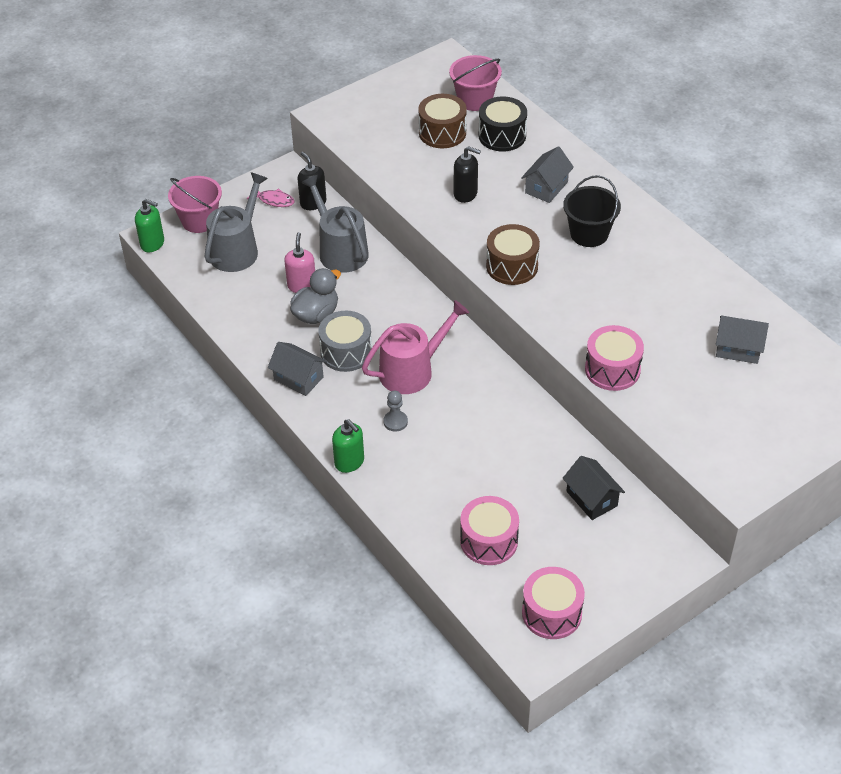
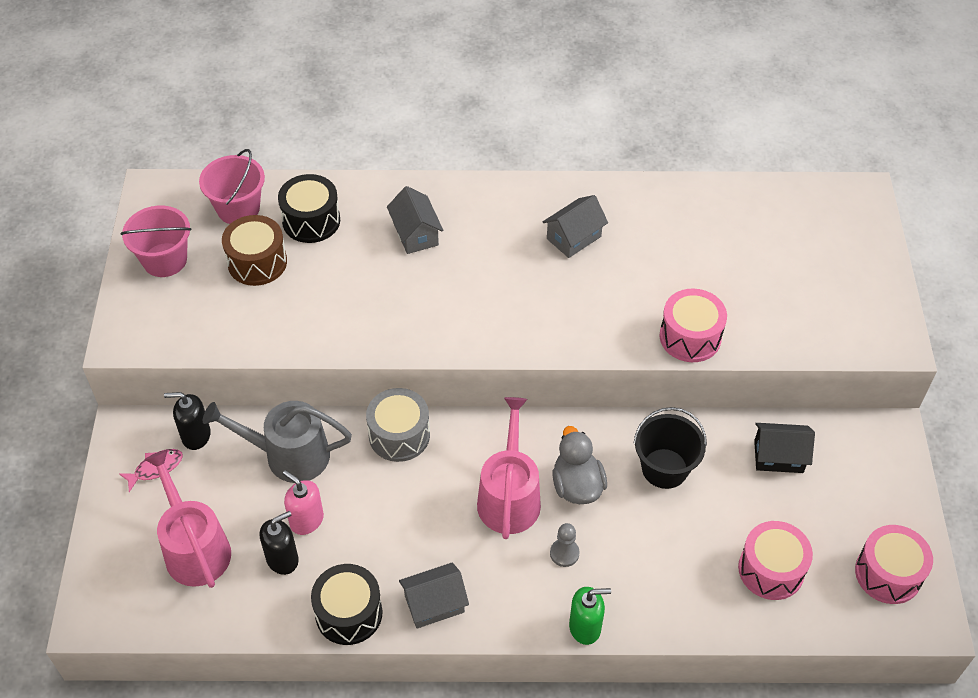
camera: 55 degrees left, 5 degrees up
(152, 243) = (101, 626): green soap dispenser -> none
(199, 220) = (113, 558): pink bucket -> pink bucket (165, 260)
(237, 250) = (194, 548): grey watering can -> pink watering can
(256, 342) = (349, 613): none -> black drum
(316, 314) = (359, 532): grey duck -> grey duck (577, 485)
(346, 352) = (435, 538): grey drum -> grey drum (399, 435)
(465, 194) = (362, 299): black soap dispenser -> black soap dispenser (282, 559)
(512, 266) = (494, 326): brown drum -> none
(589, 234) = (506, 243): black bucket -> black bucket (664, 468)
(738, 349) = (737, 236): grey house -> grey house (573, 237)

